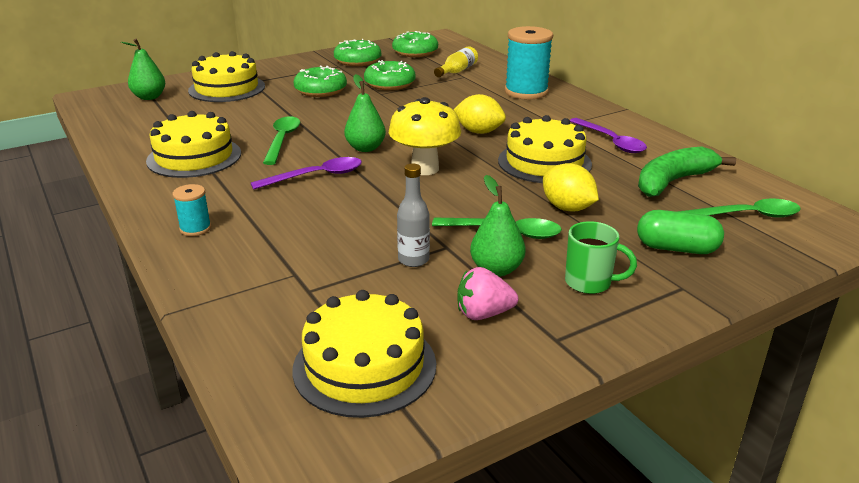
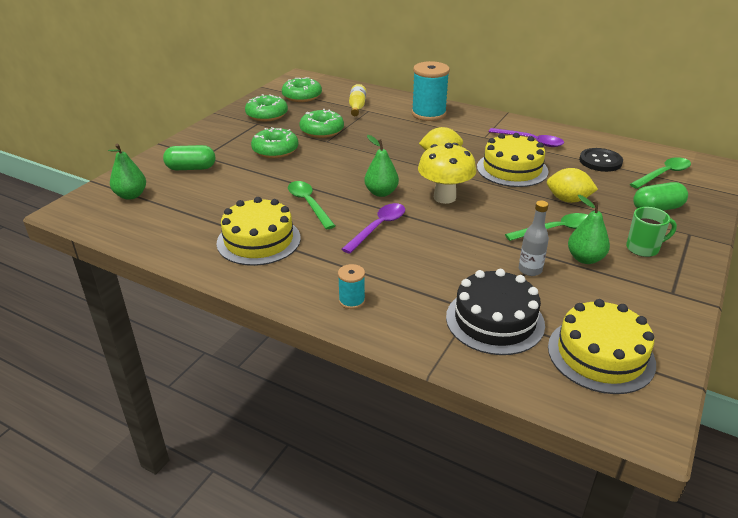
camera: 30 degrees left, 5 degrees up
(227, 88) = (191, 168): yellow cake -> green capsule
(302, 292) = (494, 320): none -> black cake
(483, 314) = (617, 292): pink strawberry -> none
(673, 181) = (600, 161): green banana -> black button

